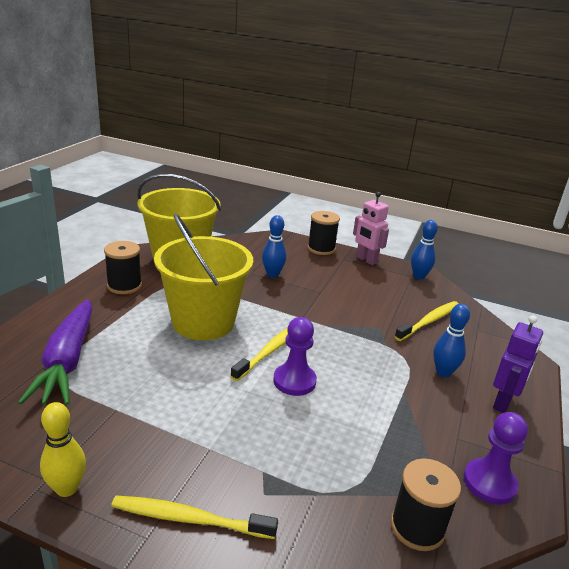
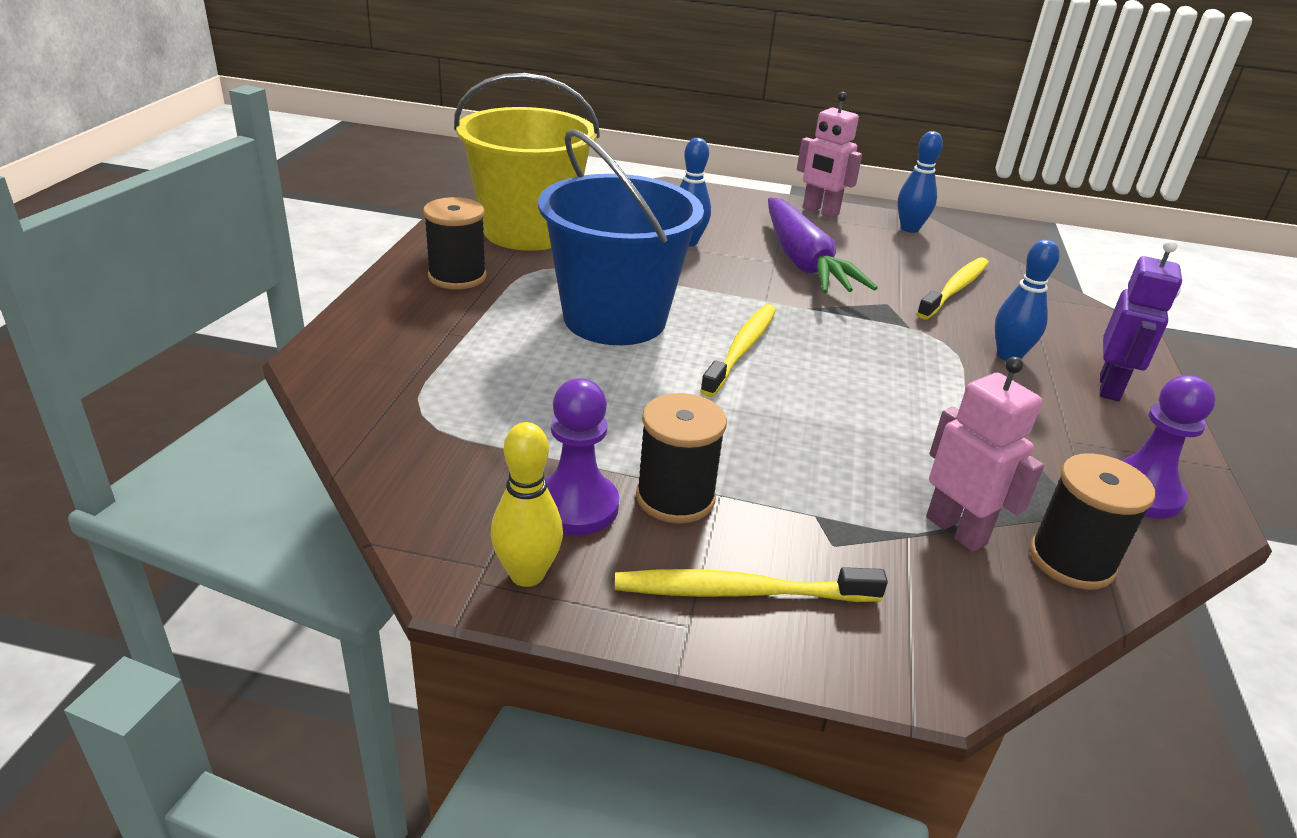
camera: 10 degrees left, 5 degrees up
(67, 361) = (424, 395): purple carrot -> purple carrot (803, 262)
(203, 322) = (615, 319): yellow bucket -> blue bucket
(294, 381) = (799, 389): purple pawn -> purple pawn (576, 506)
(321, 249) = (743, 200): black spool -> black spool (675, 498)
(349, 494) = (956, 530): none -> pink robot

